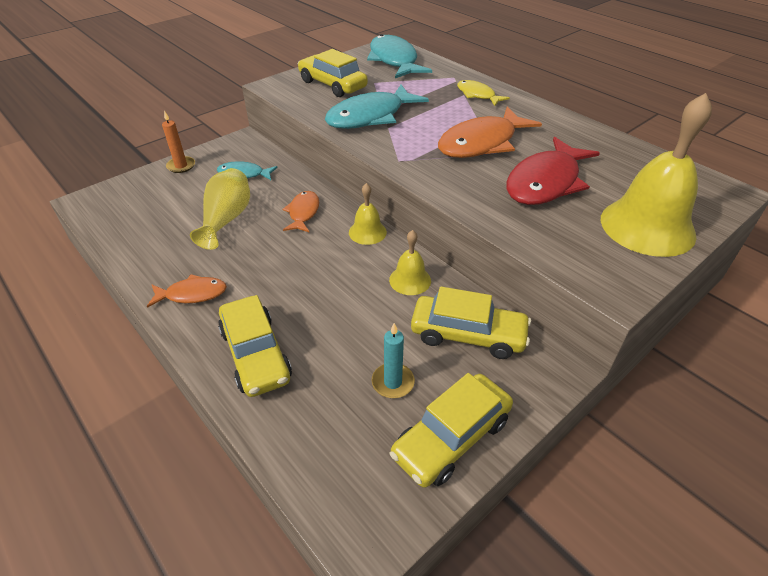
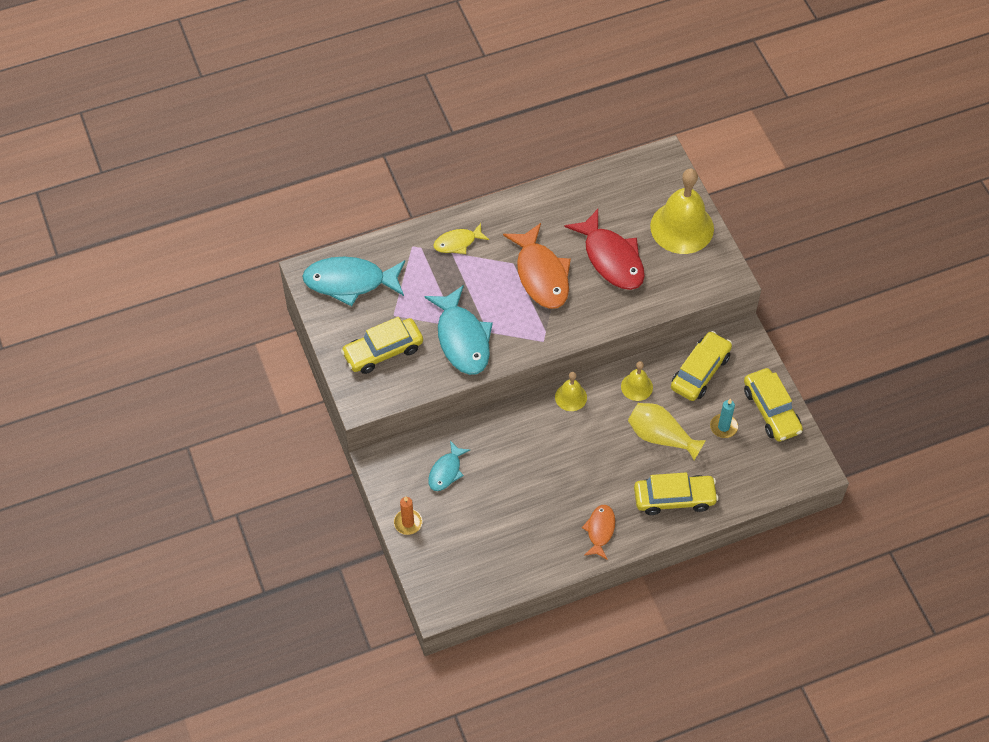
camera: 70 degrees left, 15 degrees up
(227, 219) = (513, 495): yellow vase -> yellow vase (660, 437)
(303, 213) = (526, 436): orange fish -> none

